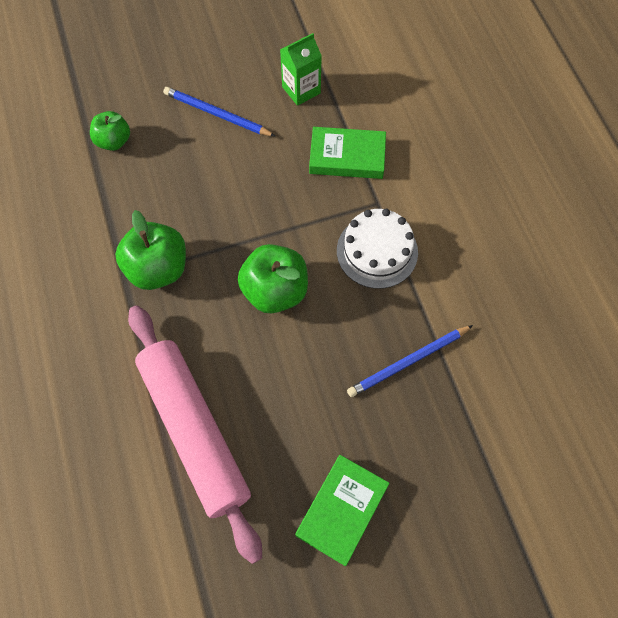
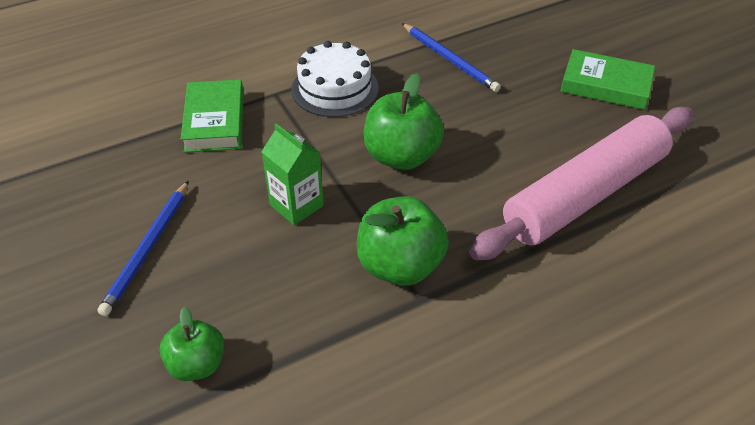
camera: 100 degrees left, 20 degrees down
(301, 90) = (111, 171): green carton -> green carton (296, 205)

